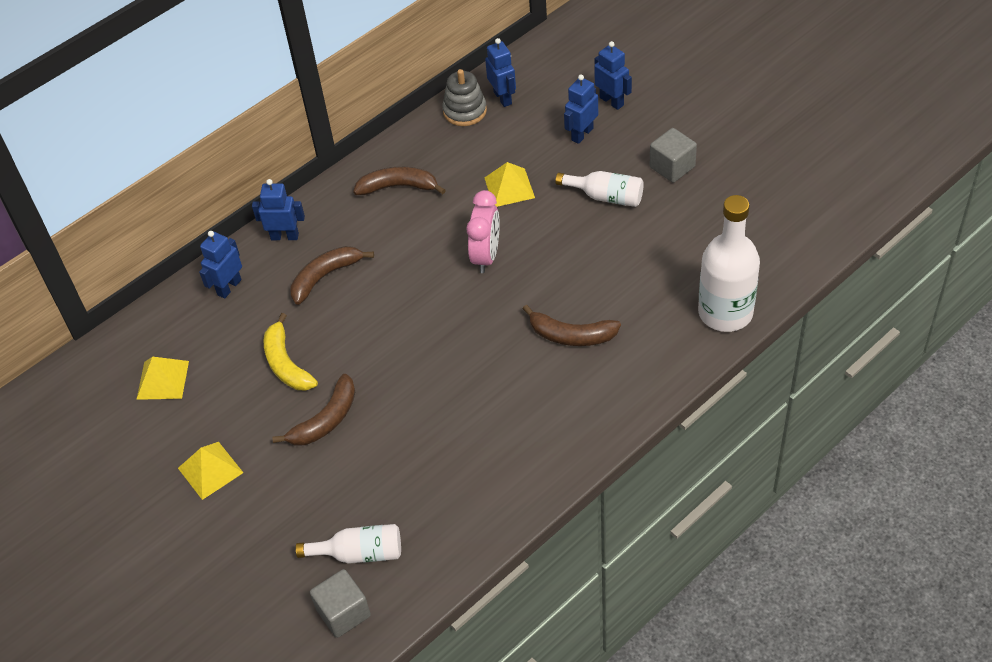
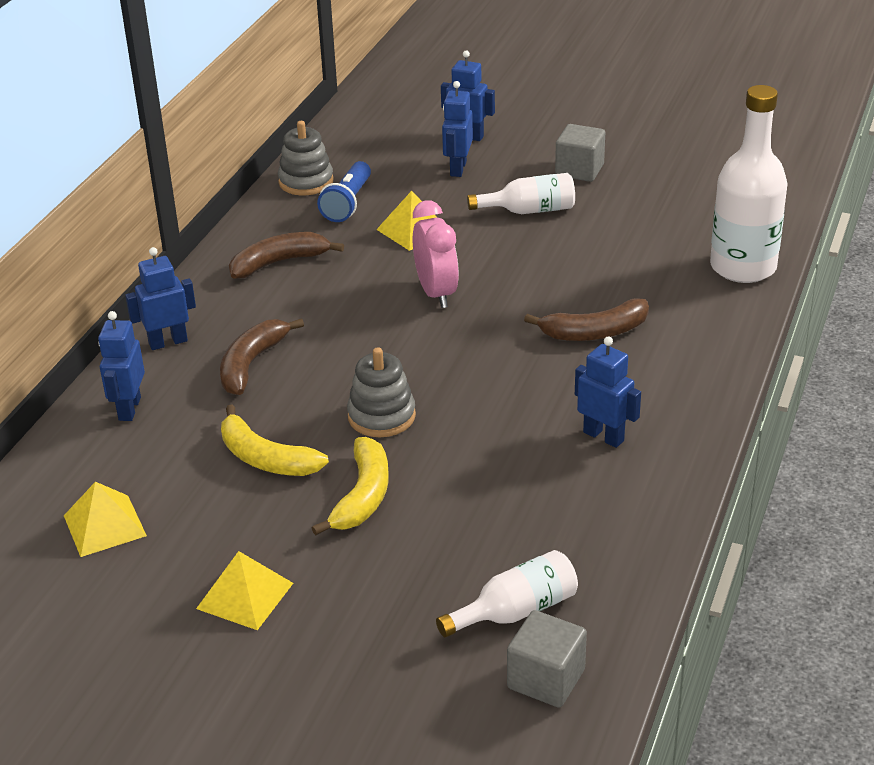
camera: 30 degrees left, 15 degrees down
(326, 420) = (363, 496): brown banana -> yellow banana
(379, 356) = (381, 416): none -> grey stacking toy
(480, 144) = (347, 203): none -> blue flashlight
(503, 98) = (342, 161): blue robot -> blue robot (603, 436)

